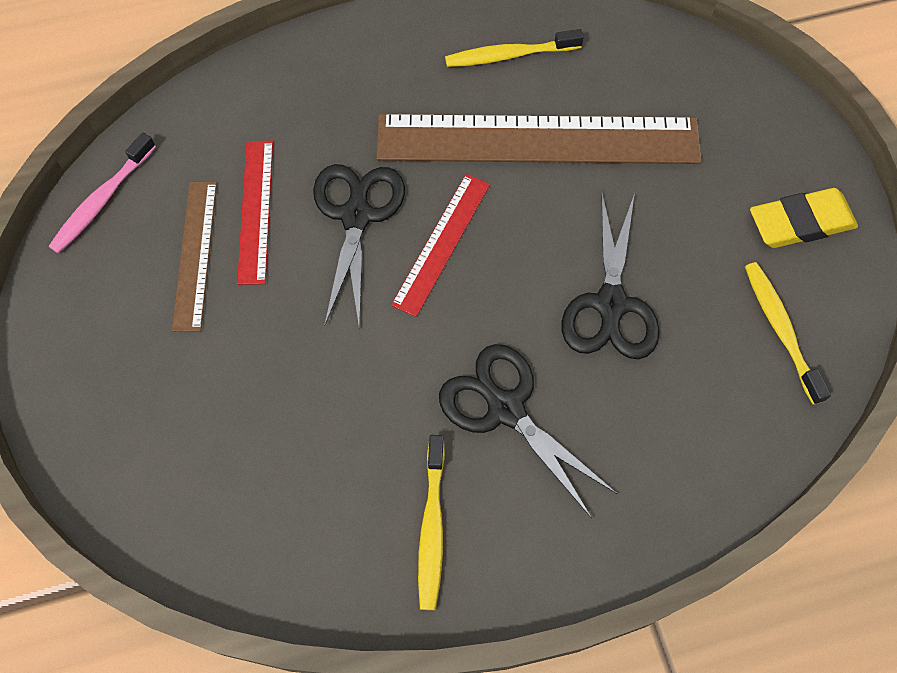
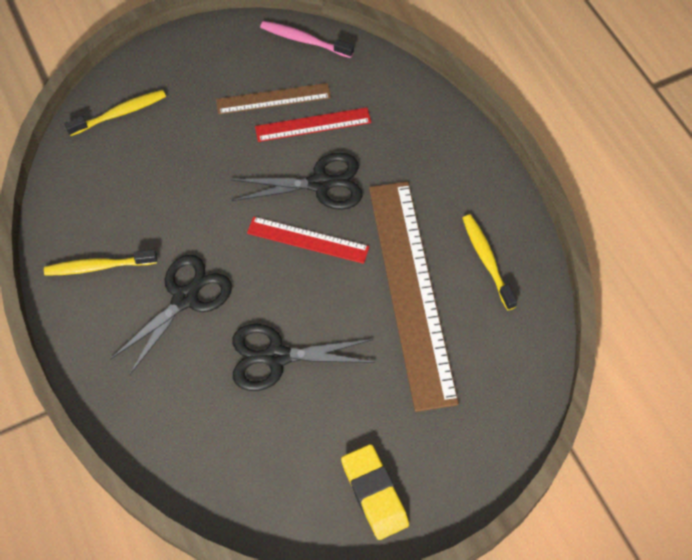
camera: 80 degrees right, 5 degrees down
(780, 329) = (274, 481): yellow toothbrush -> yellow toothbrush (120, 113)

